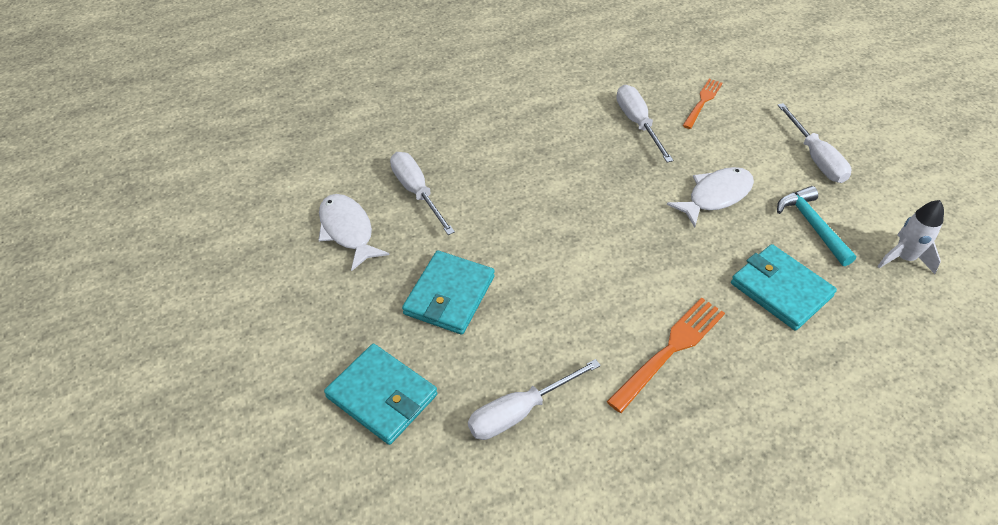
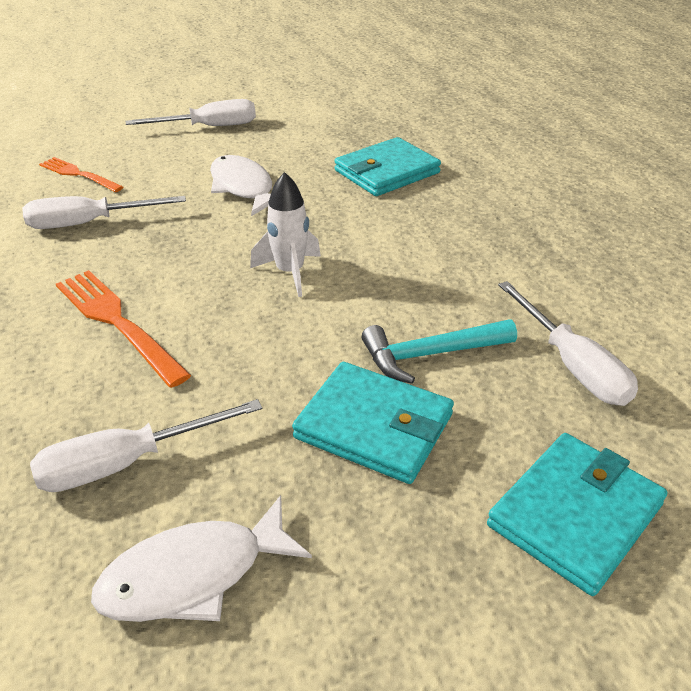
camera: 85 degrees left, 10 degrees down
(669, 350) = (467, 245): orange fork -> orange fork (117, 323)
(812, 225) = (304, 144): turquoise hammer -> turquoise hammer (430, 355)
(903, 258) = (355, 111): white rocket -> white rocket (290, 272)

